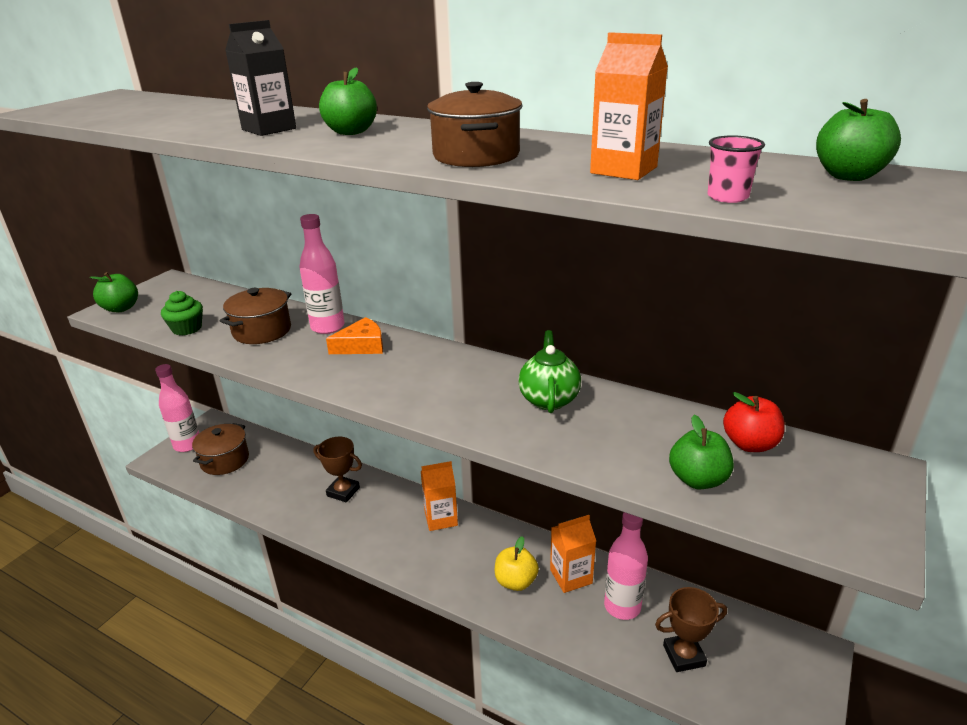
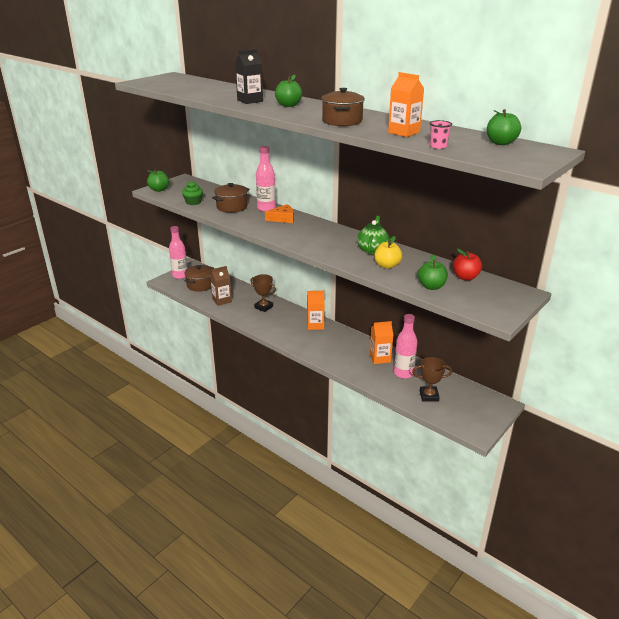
camera: 10 degrees right, 0 degrees up
(266, 488) = (222, 300): none -> brown carton
(515, 581) = (349, 356): yellow apple -> yellow apple (387, 266)

